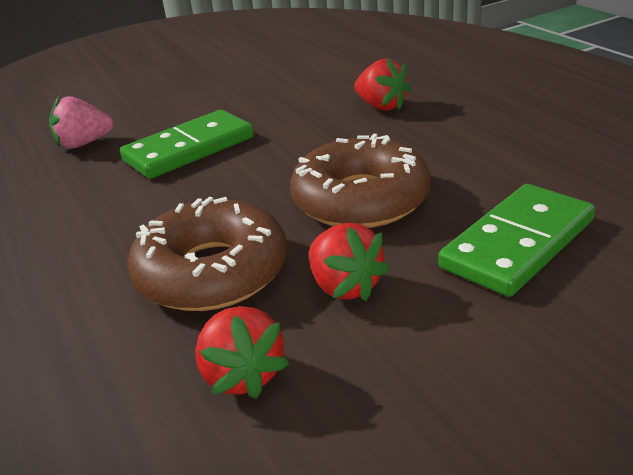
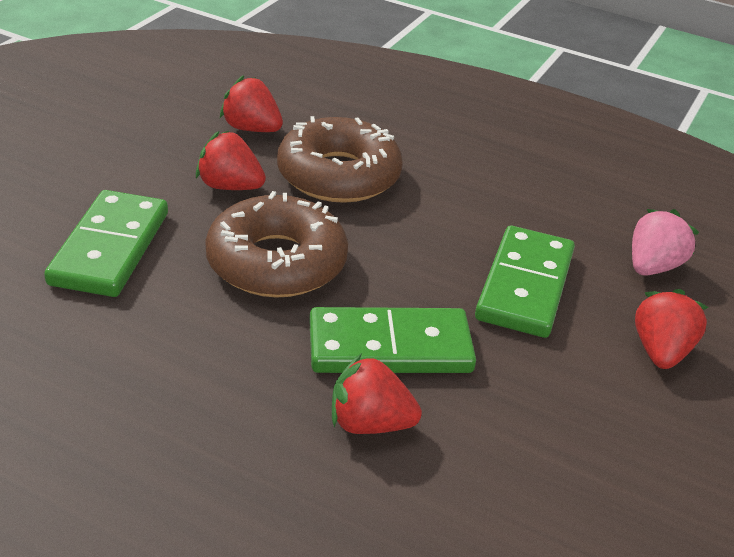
camera: 140 degrees right, 5 degrees up
(167, 107) = (661, 351): none -> red strawberry
(329, 134) = (390, 347): none -> green domino

